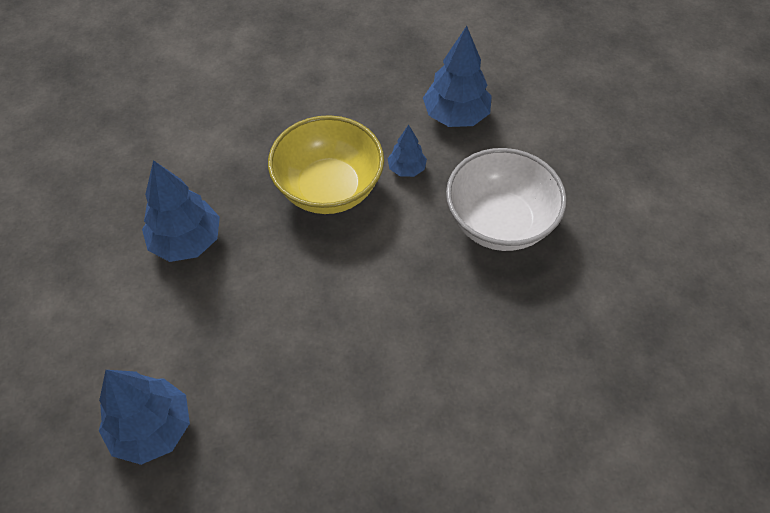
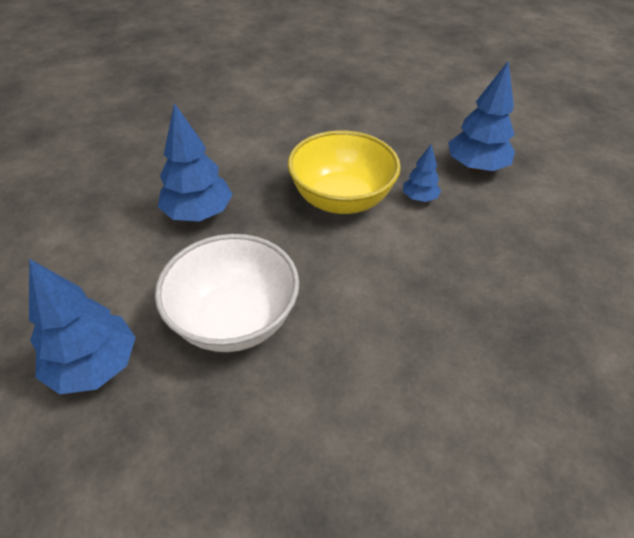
camera: 15 degrees right, 10 degrees down
(499, 223) = (504, 260): white bowl -> white bowl (234, 319)

